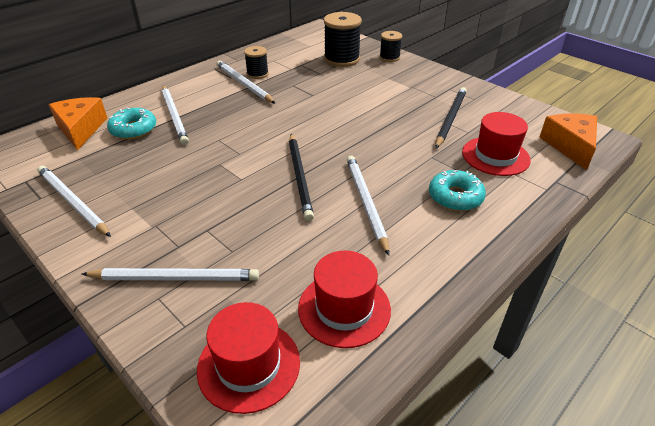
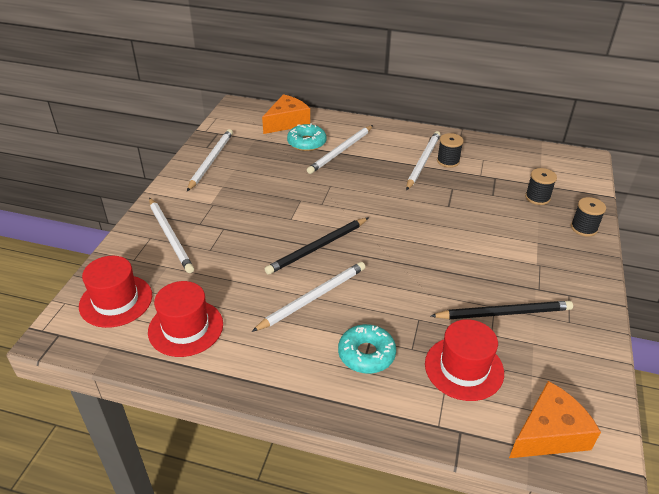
camera: 60 degrees right, 0 degrees up
(341, 59) = (537, 197): black spool -> black spool, size x0.58

